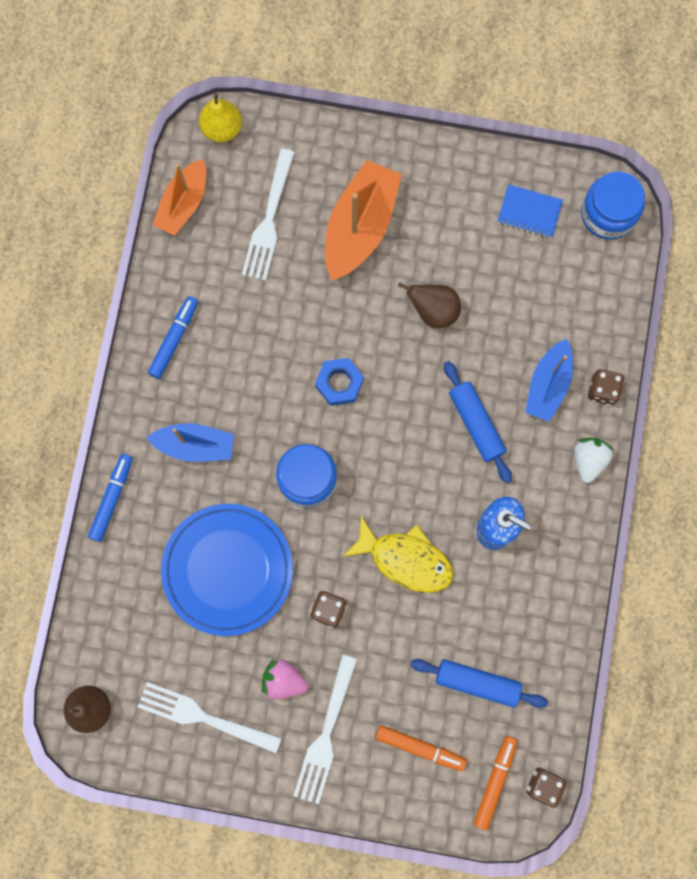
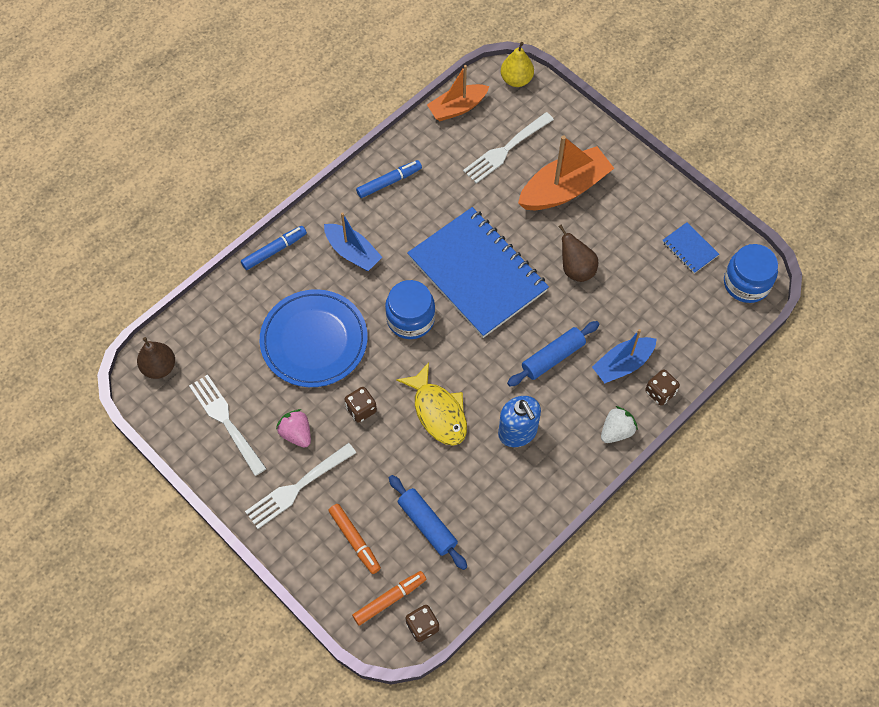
camera: 35 degrees right, 15 degrees down
(339, 383) = (477, 274): blue nut -> blue notebook
(476, 424) = (552, 357): blue rolling pin -> blue rolling pin turned 45 degrees clockwise

